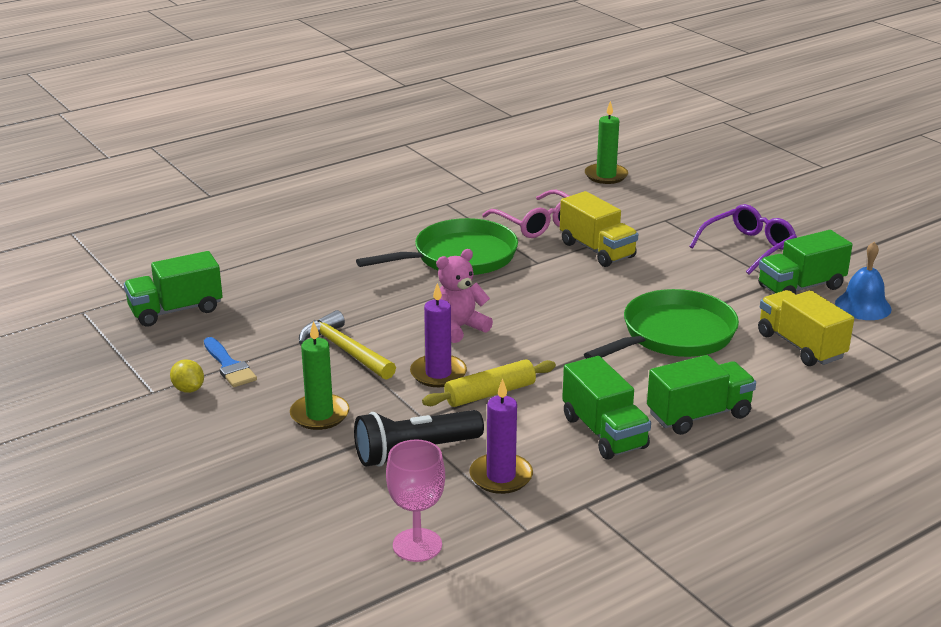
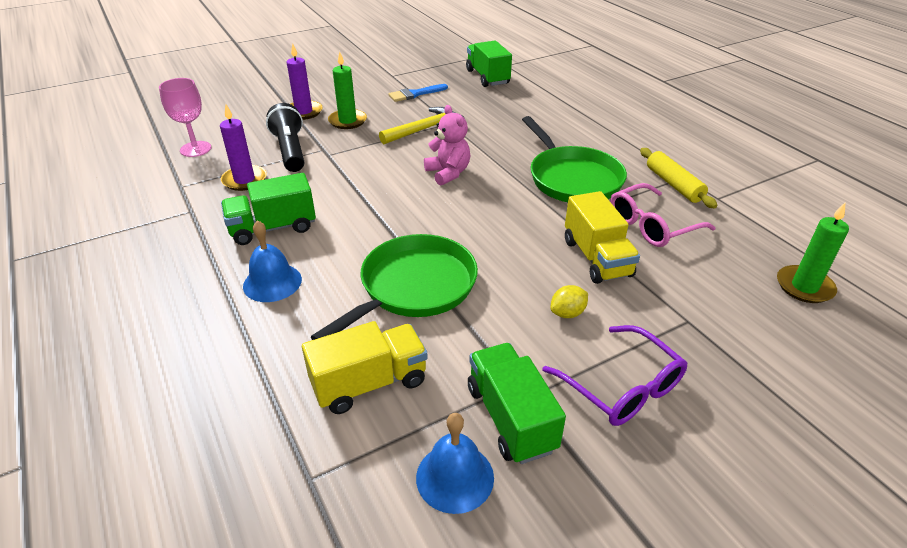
camera: 95 degrees right, 10 degrees up
(188, 389) = (392, 84): yellow lemon -> yellow lemon (567, 313)
(438, 374) = (383, 162): purple candle -> purple candle (304, 112)
(490, 393) = (348, 181): yellow rolling pin -> yellow rolling pin (673, 184)
(597, 250) = (596, 258): yellow truck -> yellow truck turned 75 degrees counterclockwise
(673, 335) = (413, 287): green pan -> green pan turned 105 degrees counterclockwise
(699, 415) = (272, 282): green truck -> blue bell

